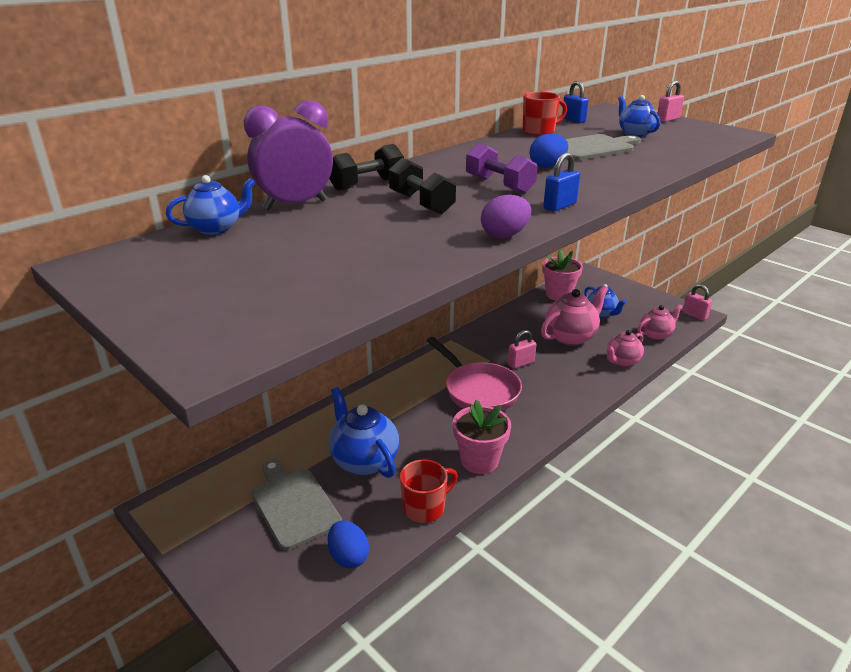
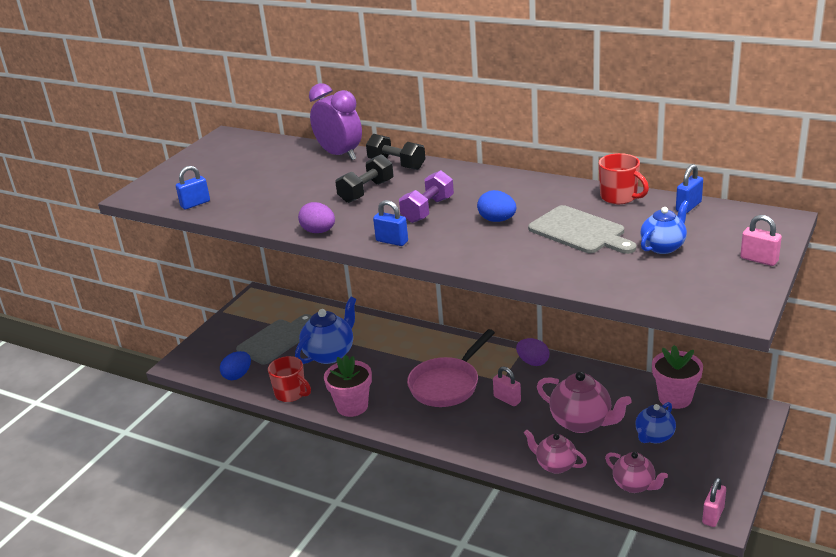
camera: 75 degrees right, 0 degrees up
(216, 228) = (288, 147): blue teapot -> none
(325, 305) = (195, 204): none -> blue padlock
(473, 339) = (533, 362): none -> purple egg

